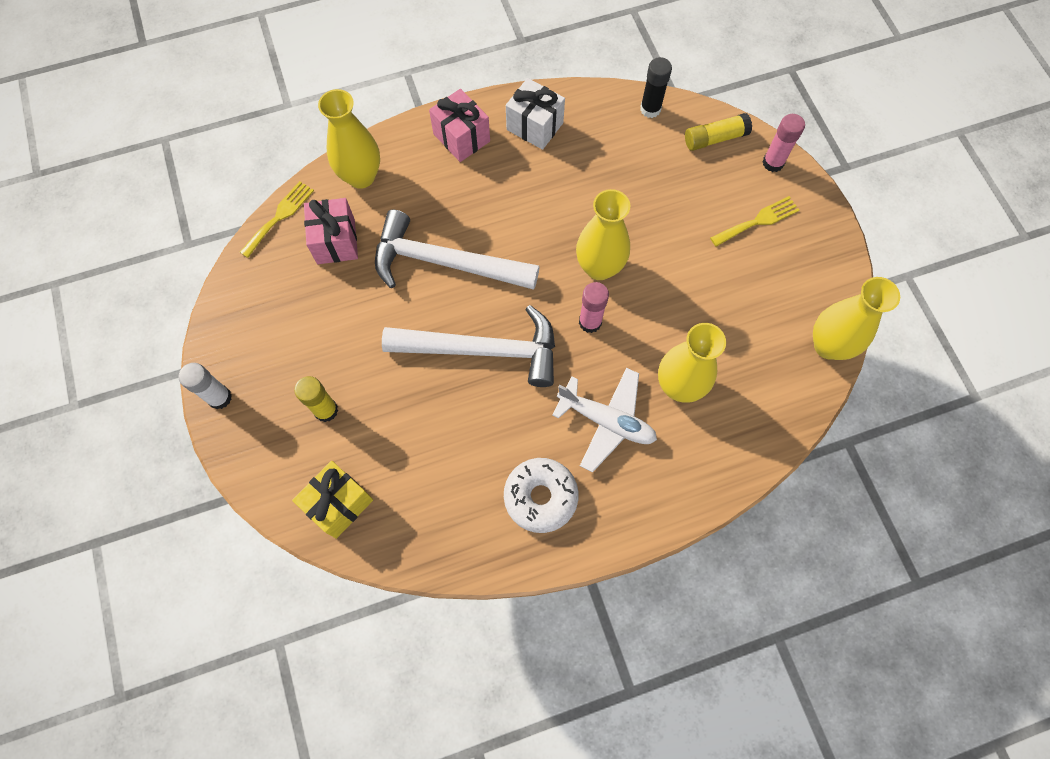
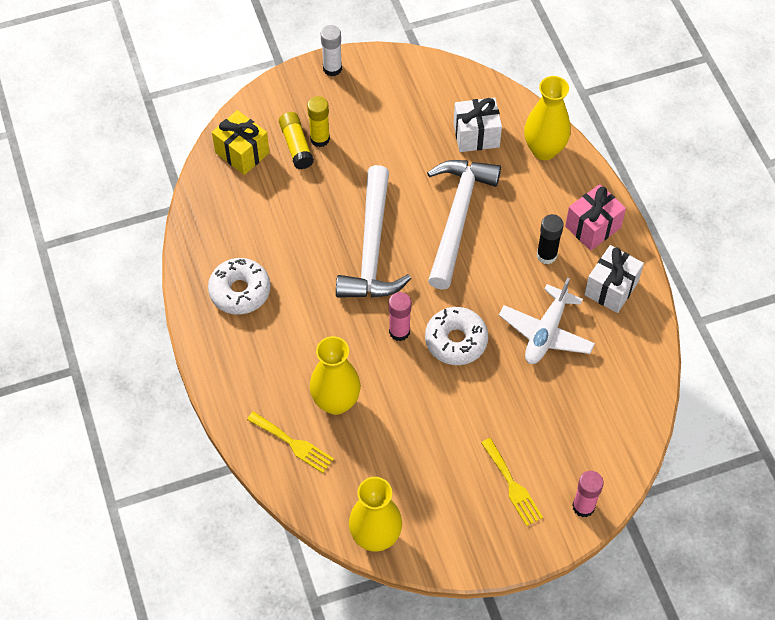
camera: 90 degrees right, 10 degrees down
(279, 216) = (499, 93): yellow fork -> yellow fork (293, 444)
(336, 241) = (476, 135): pink gift -> white gift
(599, 267) = (456, 341): yellow vase -> white donut
(606, 421) = (304, 342): white plane -> white plane (546, 332)
(650, 109) = (641, 393): black glue stick -> black glue stick (546, 255)
(715, 138) = (609, 452): yellow glue stick -> yellow glue stick (296, 146)

